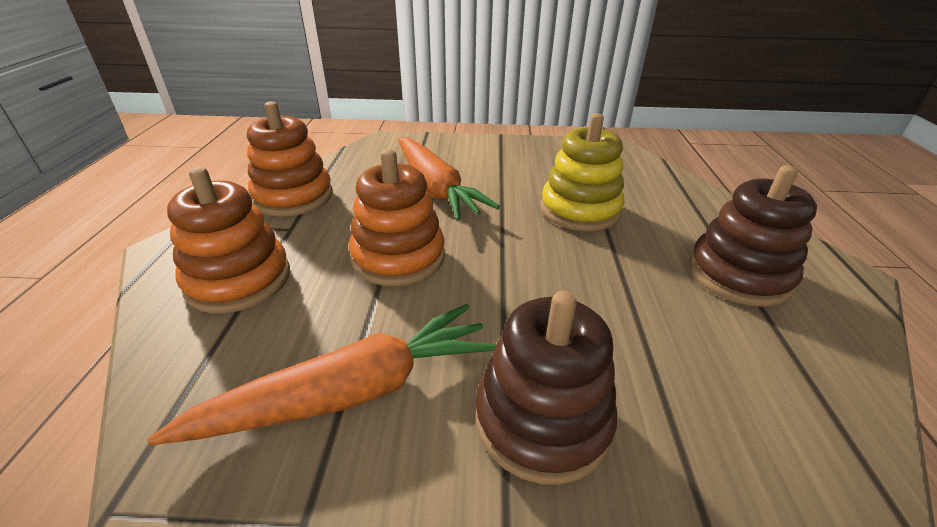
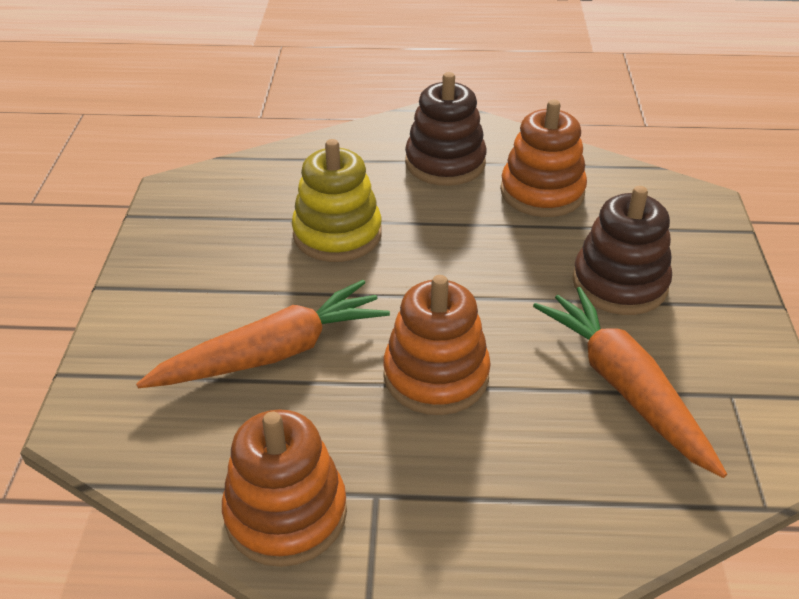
camera: 90 degrees left, 5 degrees up
(239, 280) = (493, 516): orange stacking toy -> orange stacking toy (542, 192)

